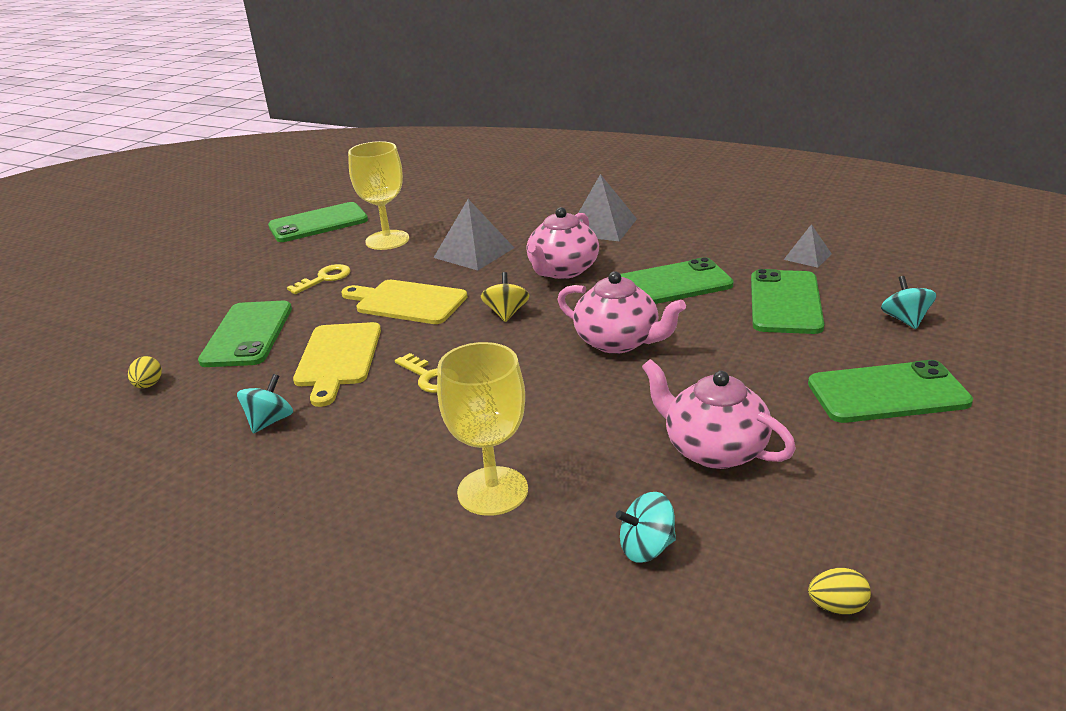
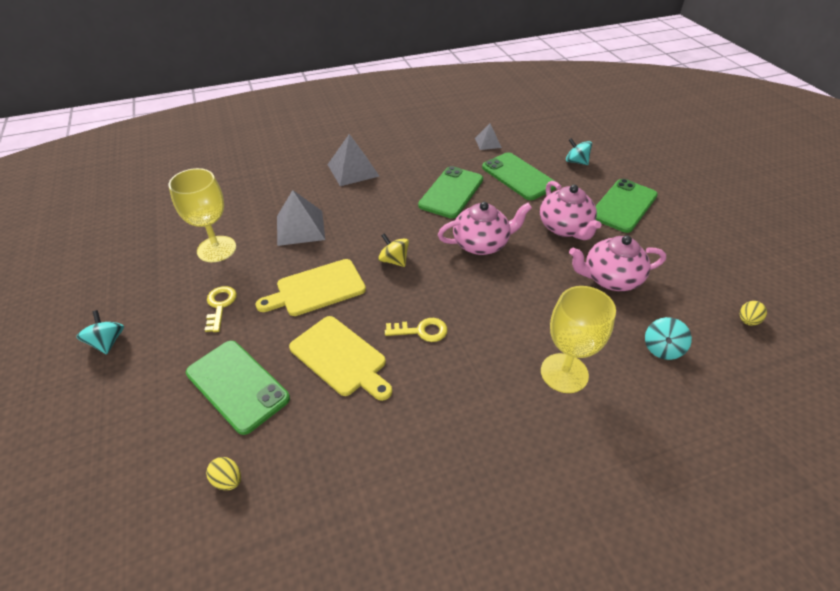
camera: 50 degrees left, 15 degrees up
(270, 421) = (375, 432): turquoise spinning top -> turquoise spinning top (107, 342)
(318, 223) = (127, 263): green phone -> none
(562, 270) = (379, 213): pink teapot -> pink teapot (565, 228)

